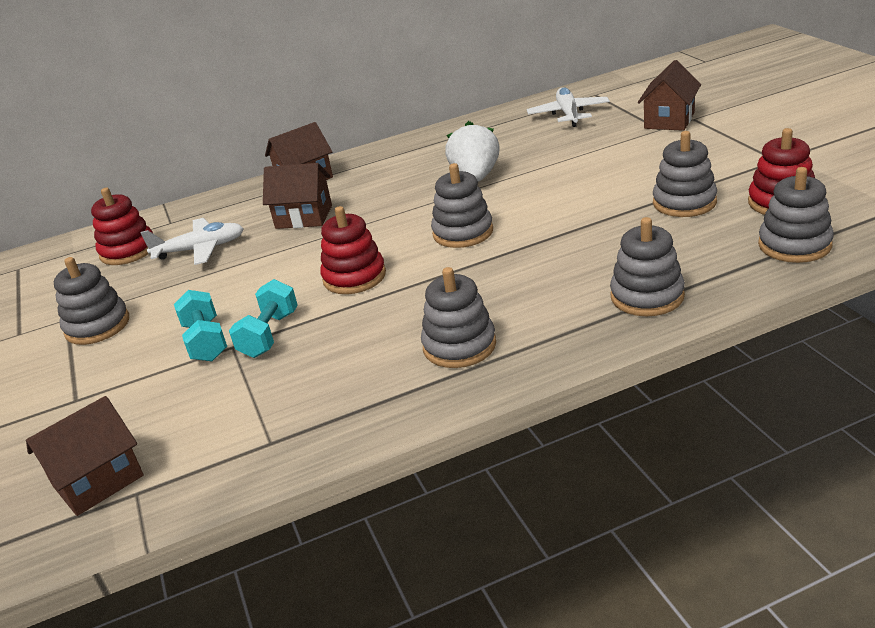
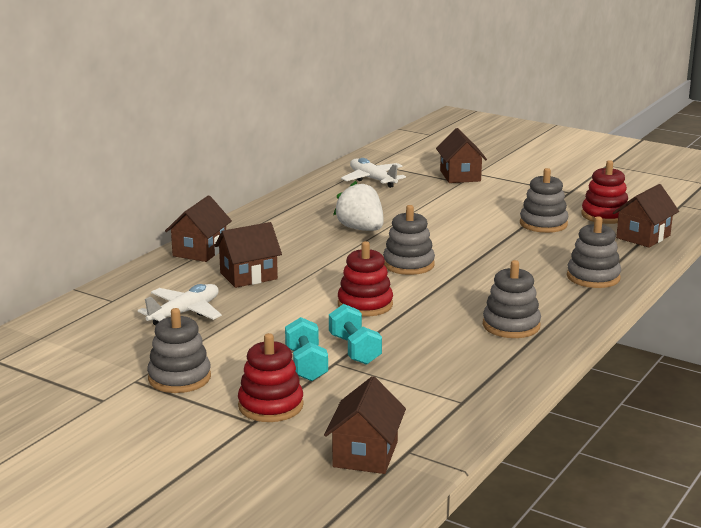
camera: 40 degrees left, 10 degrees down
(128, 251) = (106, 326): red stacking toy -> red stacking toy (270, 406)
(206, 342) = (306, 365): turquoise dumbbell -> turquoise dumbbell turned 45 degrees clockwise
(794, 245) = (643, 236): grey stacking toy -> brown house

